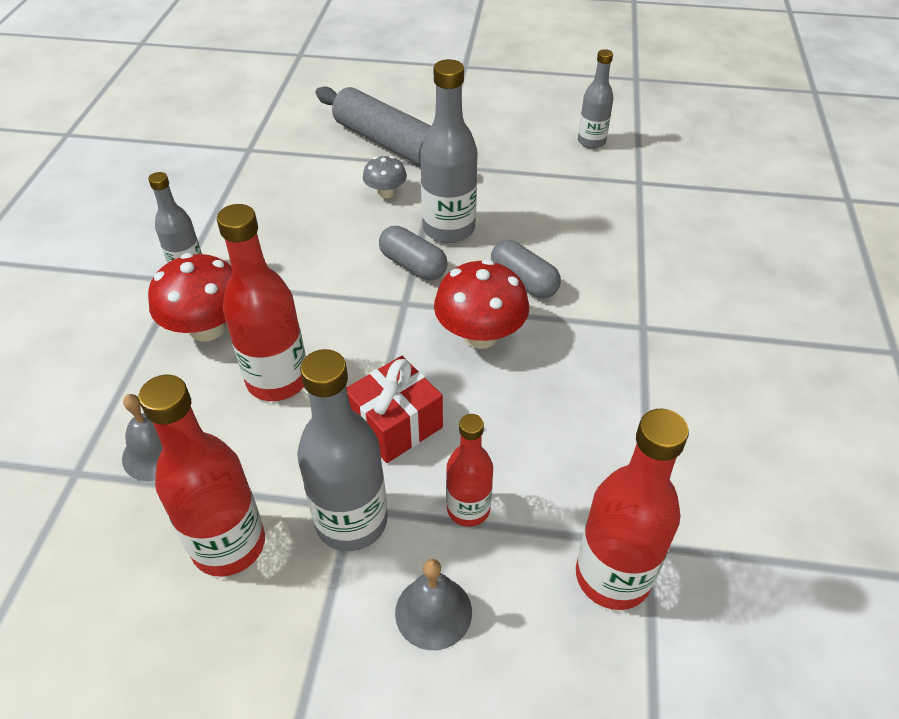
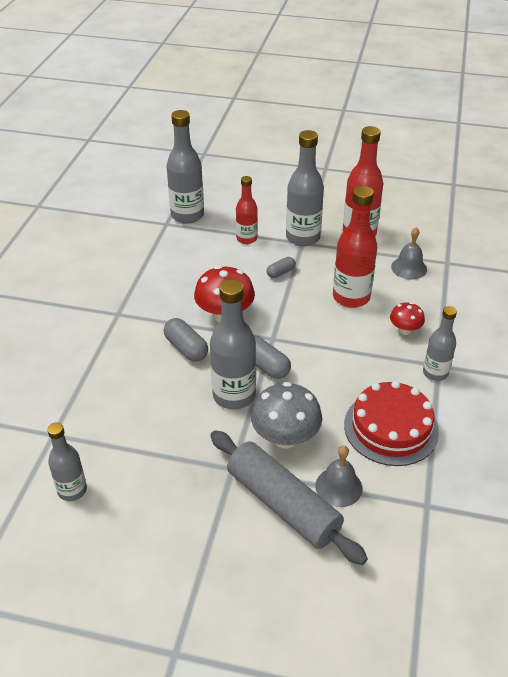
camera: 175 degrees left, 5 degrees down
(207, 328) = (405, 330): red mushroom -> red mushroom, size x0.56
(265, 207) = (391, 428): none -> red cake
(385, 192) = (285, 437): grey mushroom -> grey mushroom, size x1.77
(396, 424) = (281, 272): red gift -> grey capsule
(433, 612) = (266, 210): grey bell -> grey bell (338, 487)
(612, 576) = (187, 215): red bottle -> grey bottle

